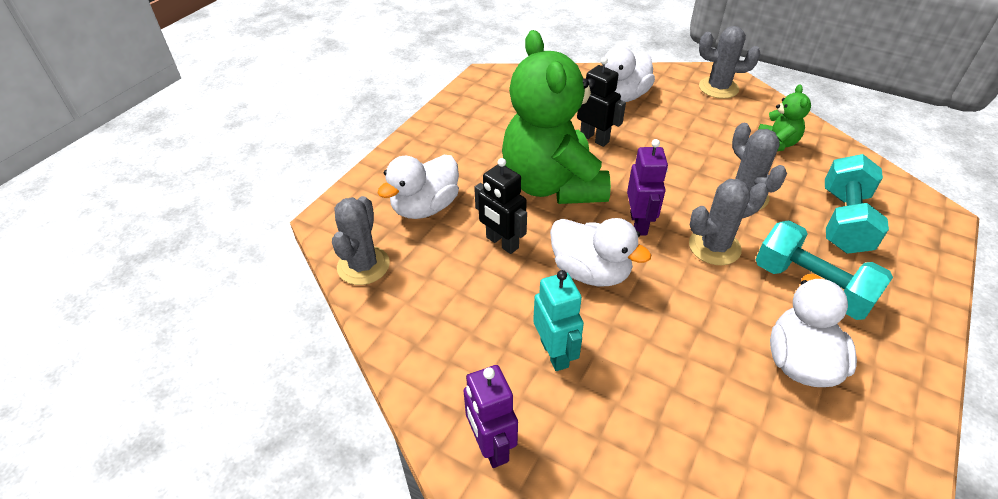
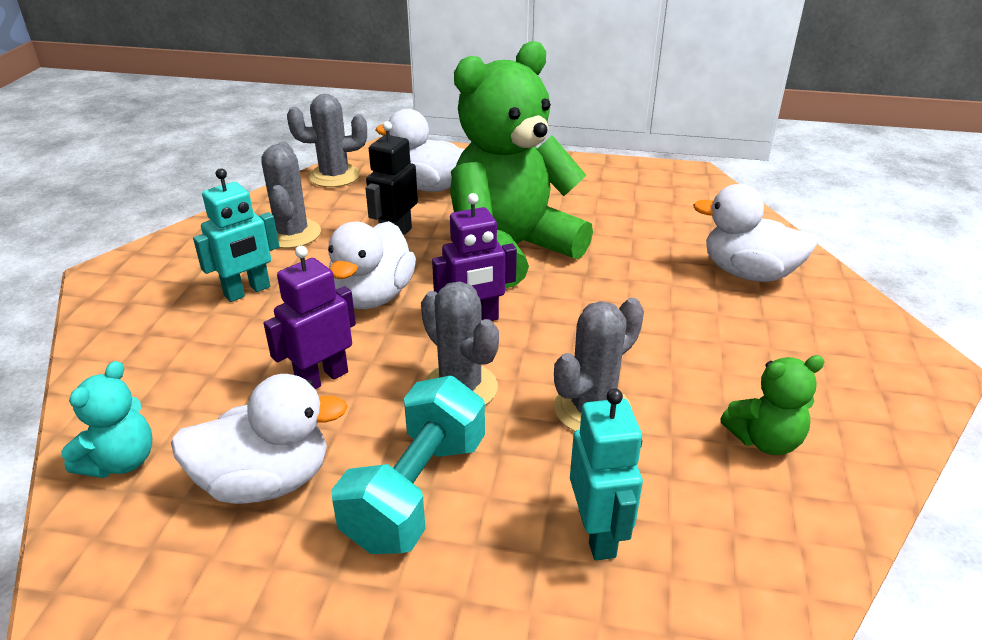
camera: 70 degrees right, 10 degrees down
(491, 446) = (135, 275): purple robot -> purple robot (322, 378)
(594, 138) = (627, 265): black robot -> none
(718, 88) = (874, 362): grey cactus -> grey cactus (292, 234)
(775, 453) = (121, 461): none -> turquoise teddy bear
(844, 221) = (598, 534): turquoise dumbbell -> turquoise robot

